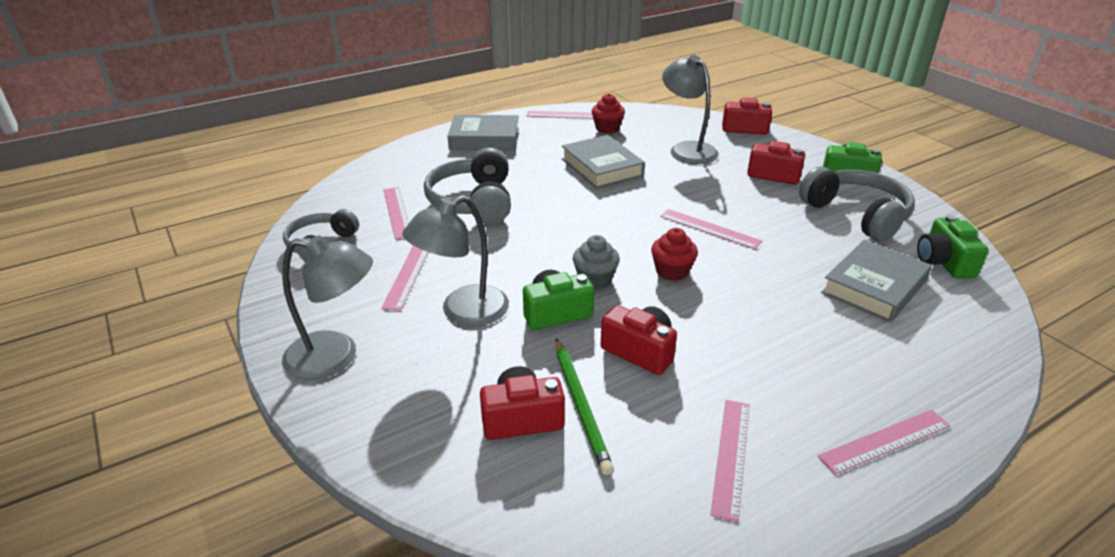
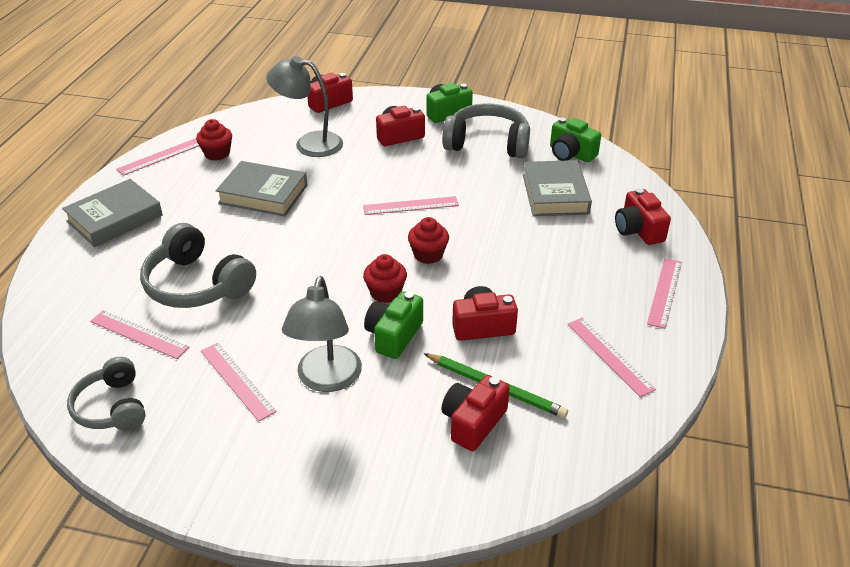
camera: 45 degrees left, 5 degrees up
(335, 357) = (281, 482): grey lamp -> none
(595, 279) = (385, 293): grey cupcake -> red cupcake
(934, 367) = (638, 230): none -> red camera

